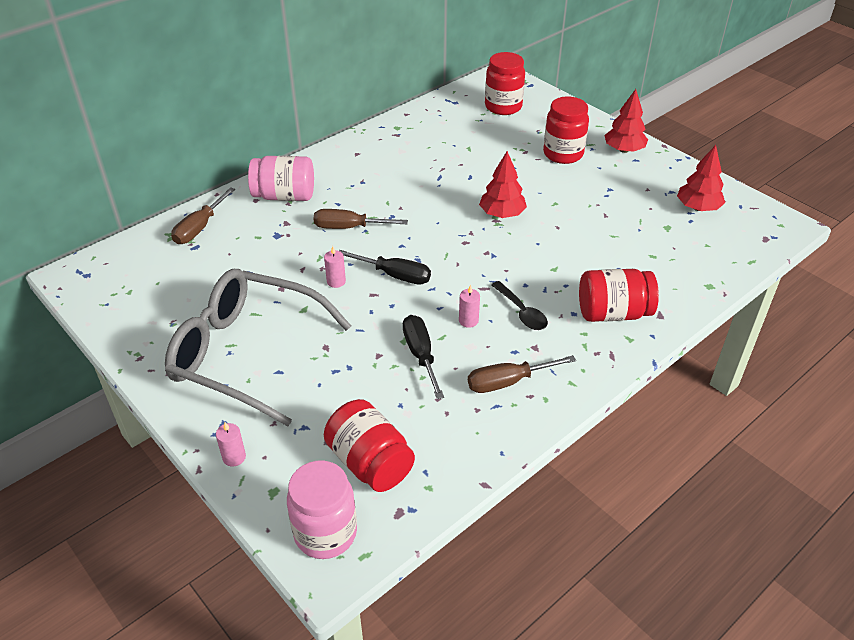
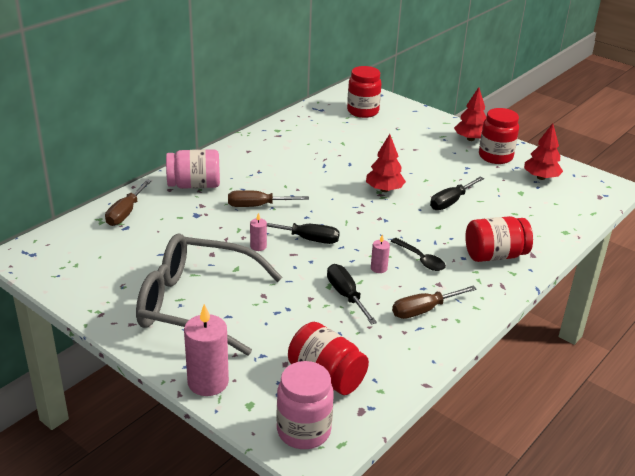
camera: 10 degrees left, 10 degrees down
(234, 457) = (208, 382): pink candle -> pink candle, size x2.02
(563, 154) = (422, 144): red jar -> red jar (495, 157)
(578, 235) = (451, 202): none -> black screwdriver

